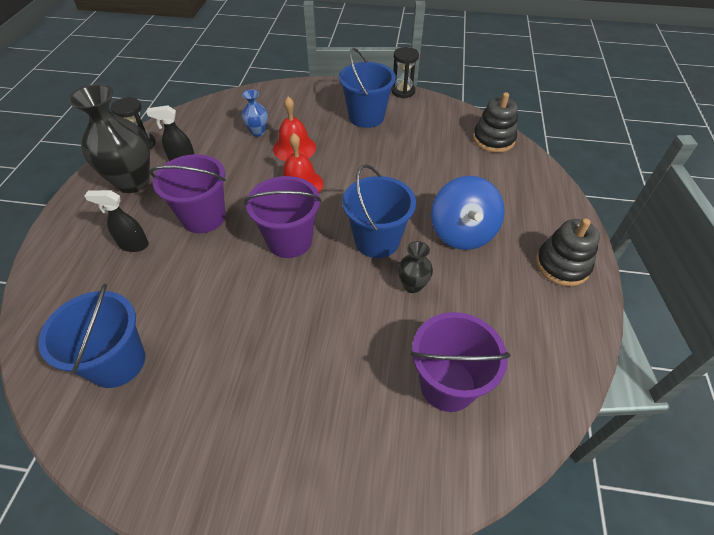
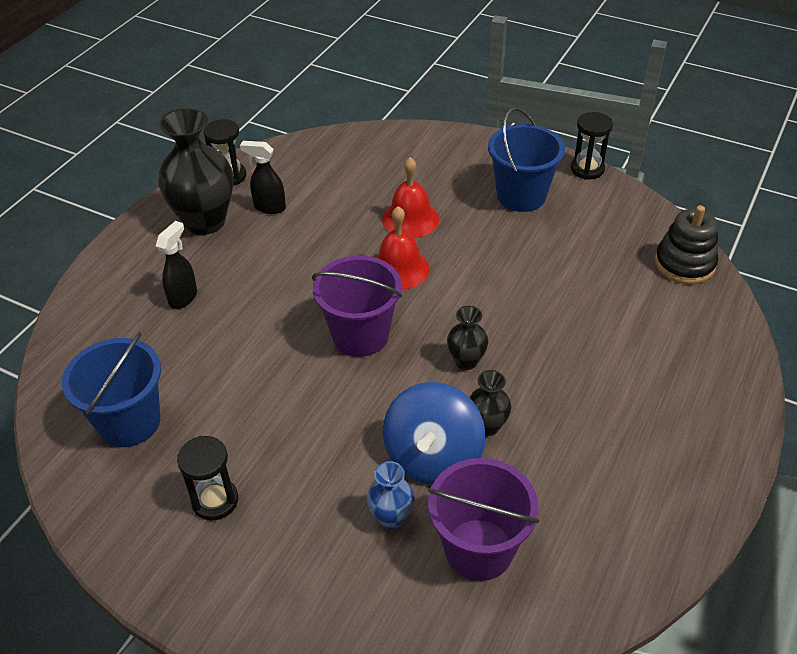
camera: 20 degrees right, 5 degrees down
(133, 245) = (183, 297): black spray bottle -> black spray bottle turned 90 degrees clockwise
(203, 217) = (271, 283): purple bucket -> none
(217, 410) = (215, 500): none -> black hourglass
(258, 132) = (372, 188): blue vase -> blue vase (391, 517)
(377, 240) = (466, 361): blue bucket -> black vase
(462, 232) = (581, 378): blue spinning top -> blue spinning top (433, 457)
(562, 265) = (695, 452): black stacking toy -> none

